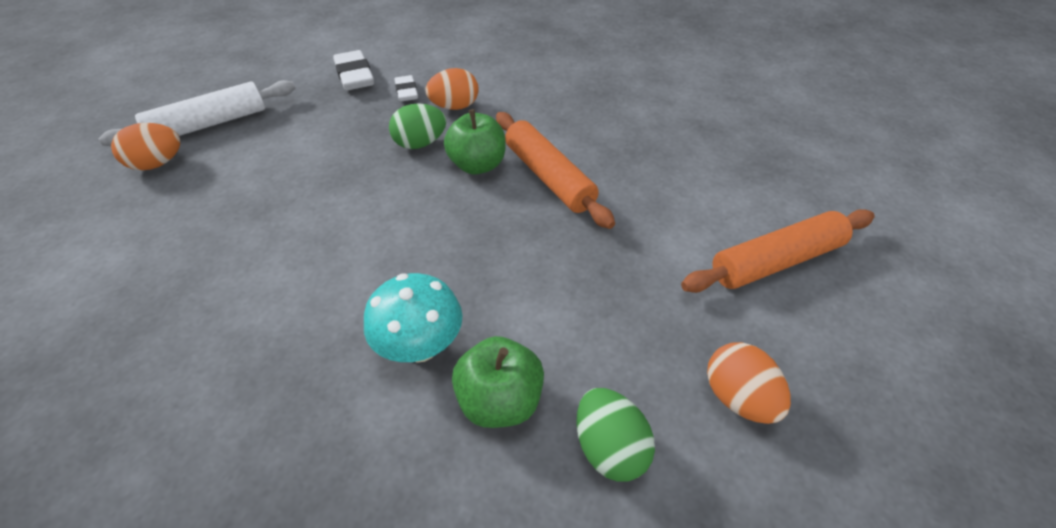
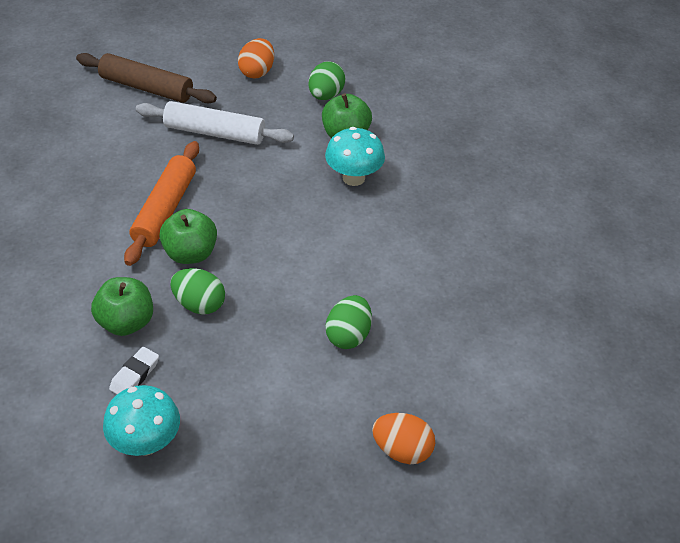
camera: 135 degrees left, 0 degrees up
(210, 124) = (328, 476): white rolling pin -> white rolling pin (215, 132)
(269, 200) = (348, 335): none -> green egg
(355, 76) = (146, 442): white eraser -> turquoise mushroom
(454, 107) = (126, 322): orange egg -> green apple
(776, 261) = (146, 87): orange rolling pin -> brown rolling pin

